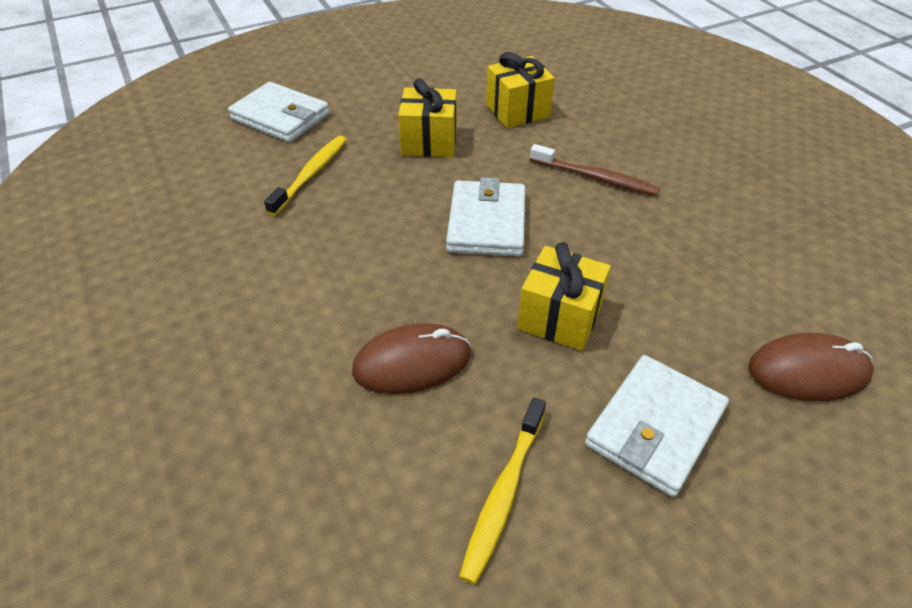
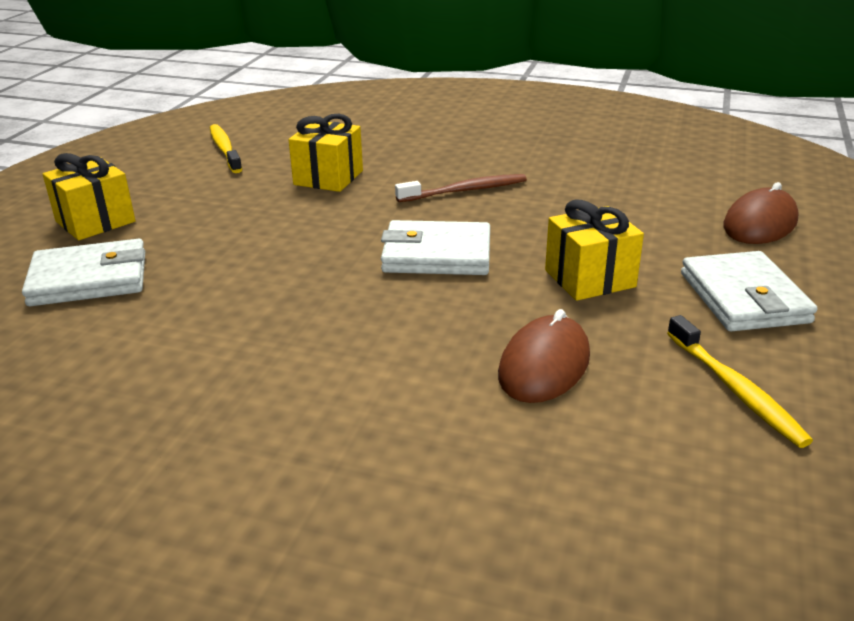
camera: 45 degrees left, 15 degrees down
(311, 174) = (212, 303): yellow toothbrush -> yellow toothbrush (225, 149)
(429, 142) = (288, 229): yellow gift -> yellow gift (95, 221)
(486, 223) = (437, 255): white wallet -> white wallet turned 45 degrees counterclockwise

